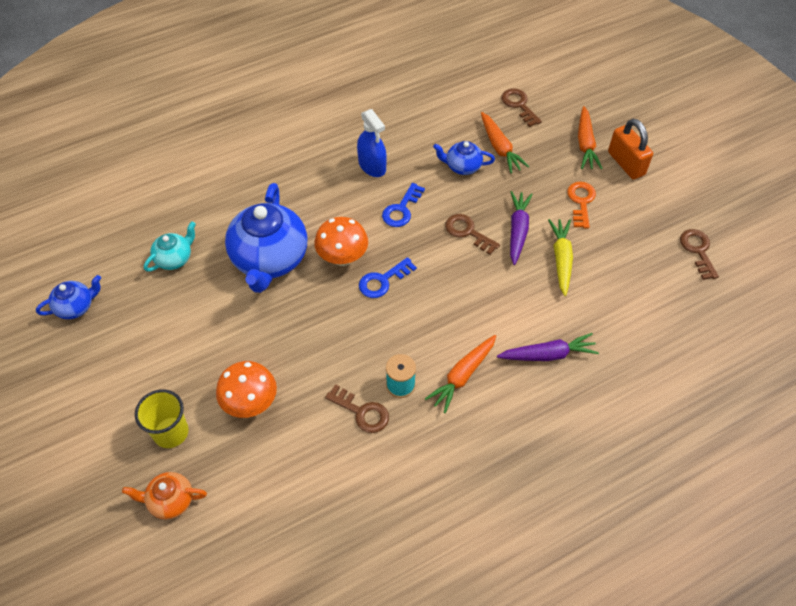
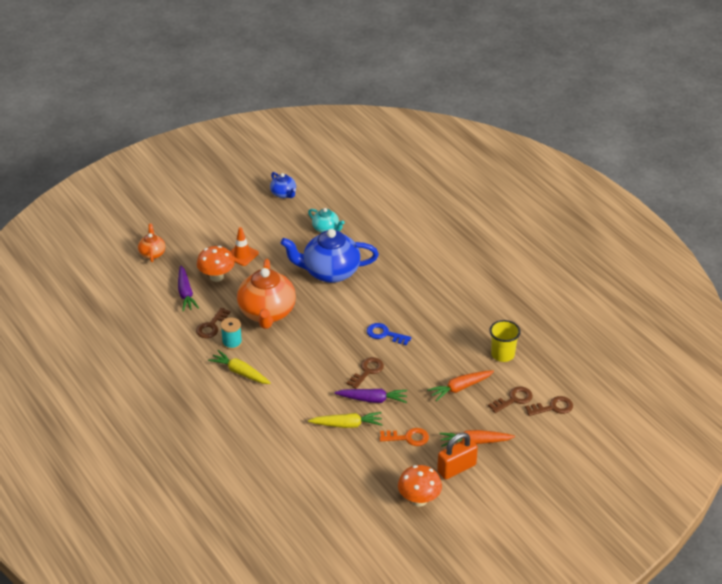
camera: 85 degrees right, 15 degrees down
(171, 432) = (196, 247): yellow cup -> yellow cup (502, 354)
(206, 367) = (242, 255): none -> orange traffic cone
(342, 258) = (335, 307): orange mushroom -> orange mushroom (419, 500)
(343, 338) = (267, 313): none -> orange teapot
(372, 166) = (427, 315): blue spray bottle -> none
(383, 281) = (317, 329): blue key -> none
(462, 166) = (435, 366): blue teapot -> none
(462, 376) = (240, 372): orange carrot -> yellow carrot
(548, 355) = (259, 416): purple carrot -> purple carrot (185, 293)
(698, 251) = (365, 510): brown key -> brown key (553, 407)

